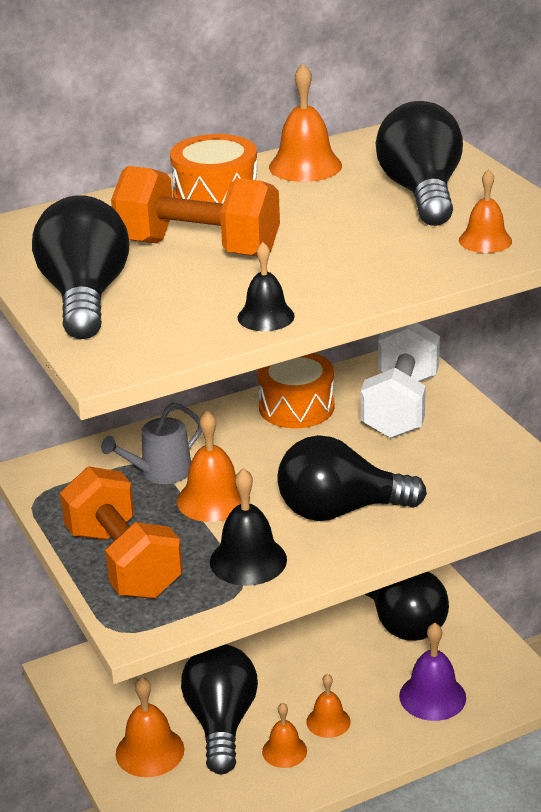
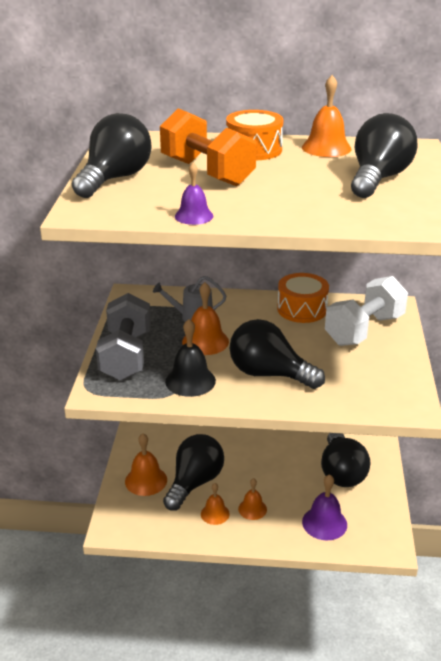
camera: 30 degrees right, 0 degrees up
(123, 562) = (126, 356): orange dumbbell -> grey dumbbell
(266, 316) = (194, 216): black bell -> purple bell
(485, 240) = (383, 214): orange bell -> none

